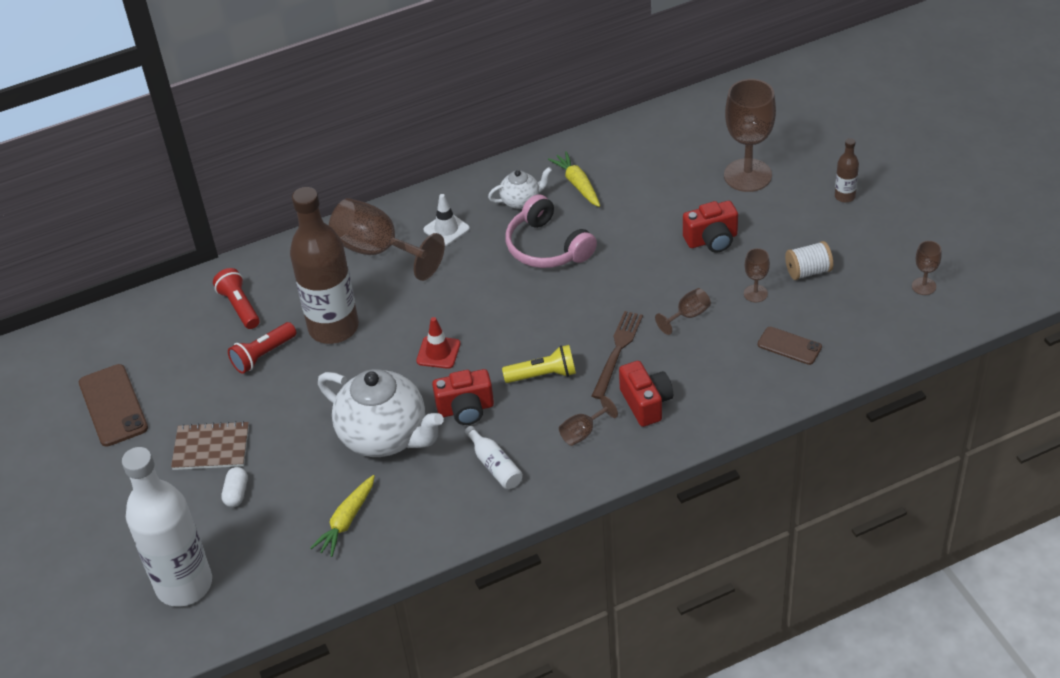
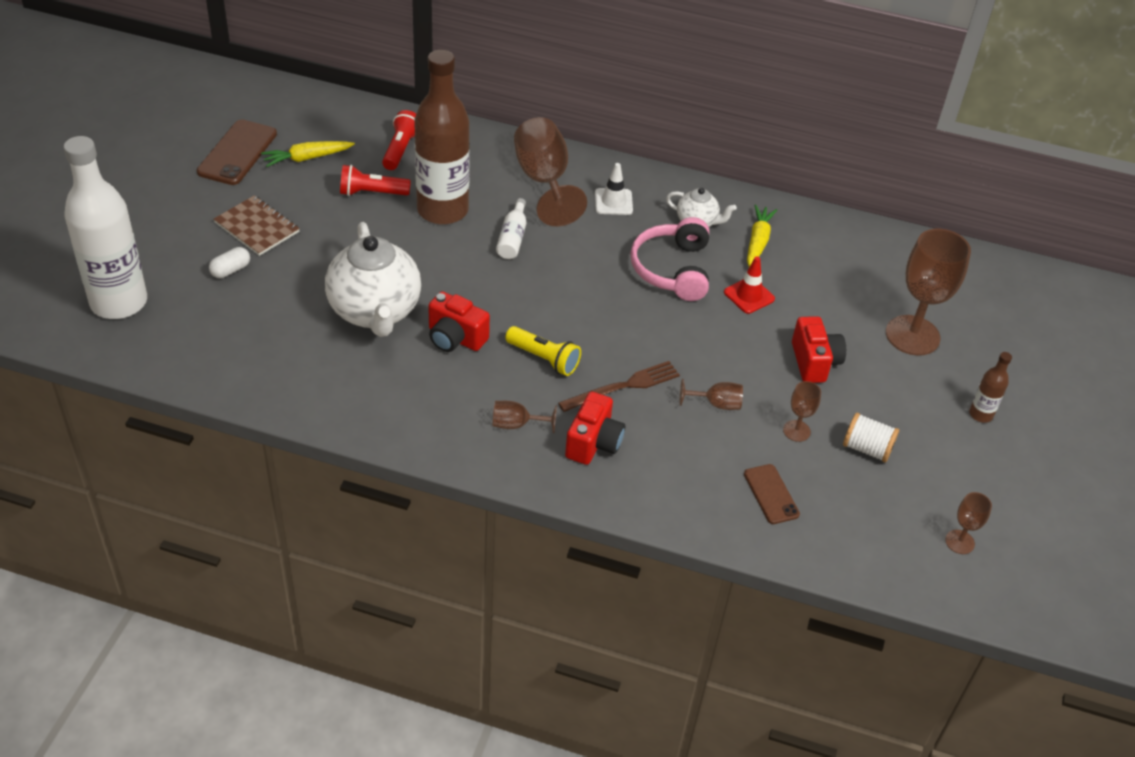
camera: 35 degrees right, 0 degrees up
(346, 521) = (271, 348): yellow carrot -> yellow carrot (307, 158)
(438, 352) = (490, 283): red traffic cone -> red traffic cone (749, 295)
(495, 465) = (421, 395): white bottle -> white bottle (512, 238)
(712, 240) = (814, 362): red camera -> red camera turned 120 degrees counterclockwise

